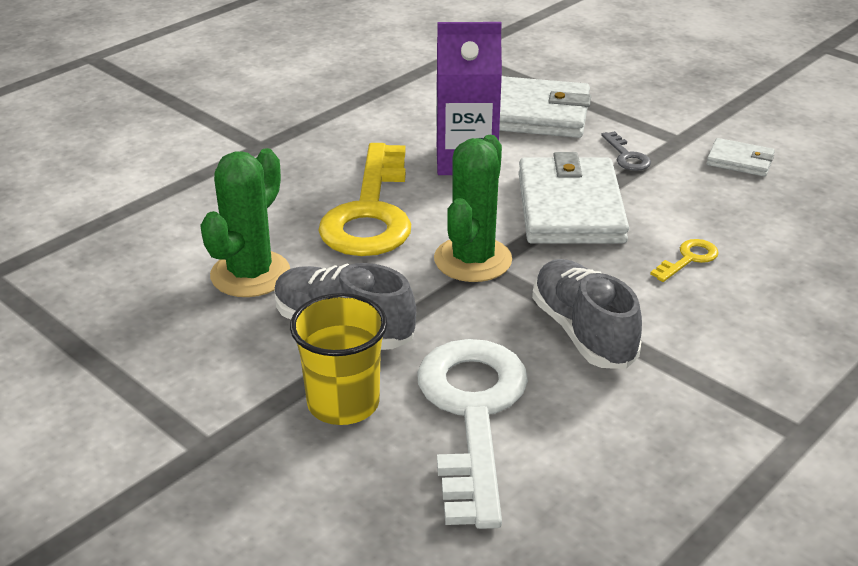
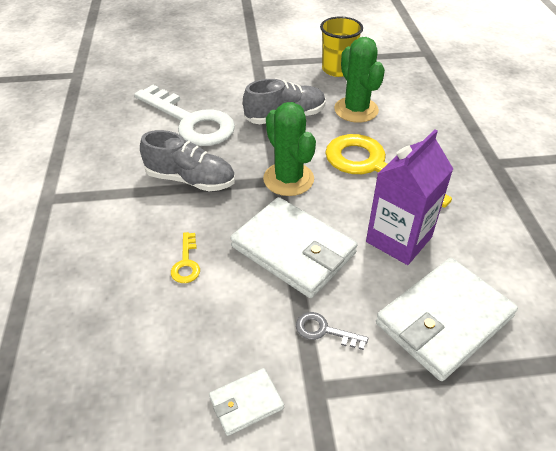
camera: 130 degrees right, 10 degrees up
(343, 403) = (239, 97): yellow cup -> yellow cup (337, 69)

